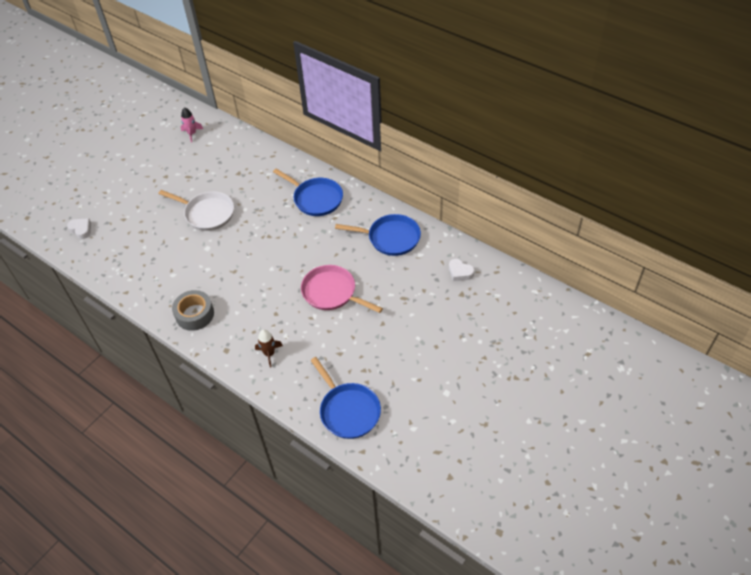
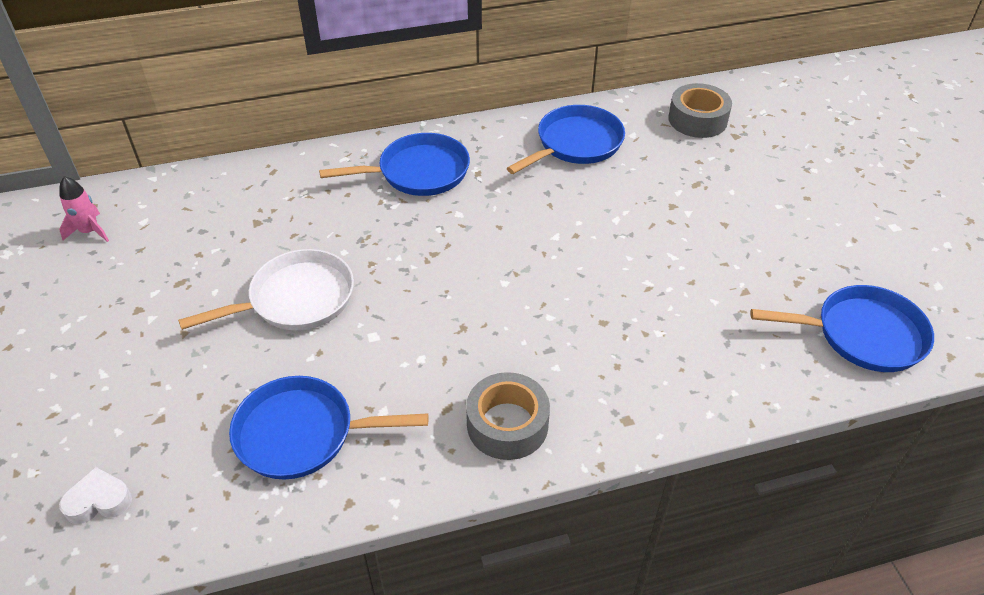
camera: 55 degrees left, 5 degrees down
(145, 260) = (302, 433): none -> blue pan
(269, 354) = (681, 369): brown rocket -> none
(332, 292) = (620, 243): pink pan -> none
(460, 272) = (697, 119): white heart -> grey tape

